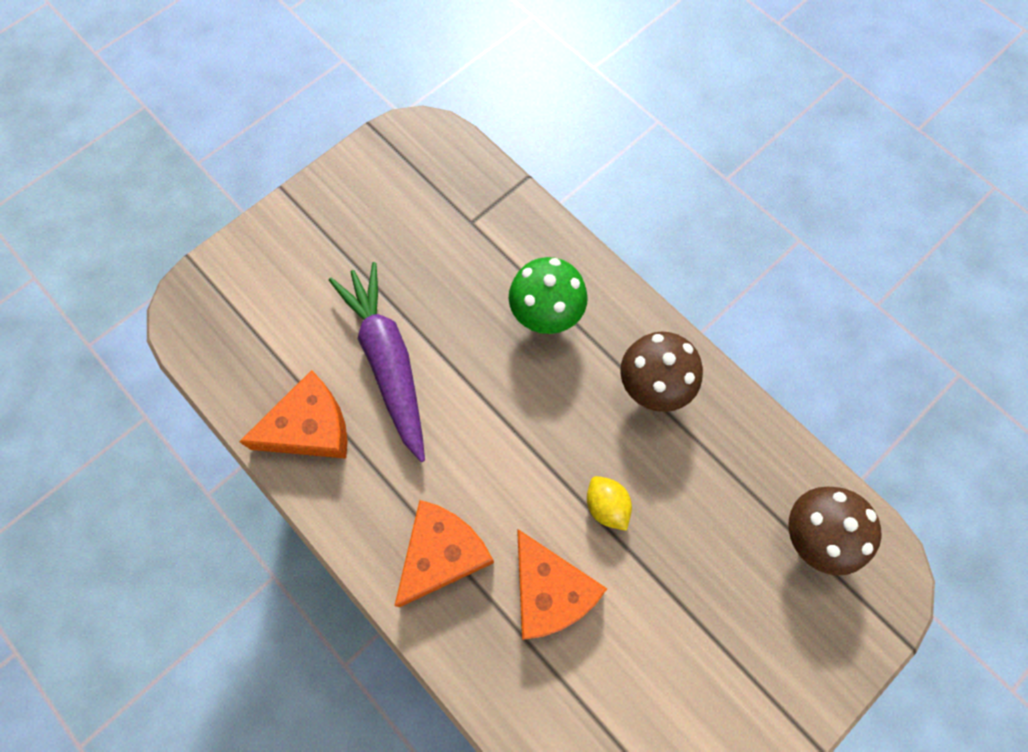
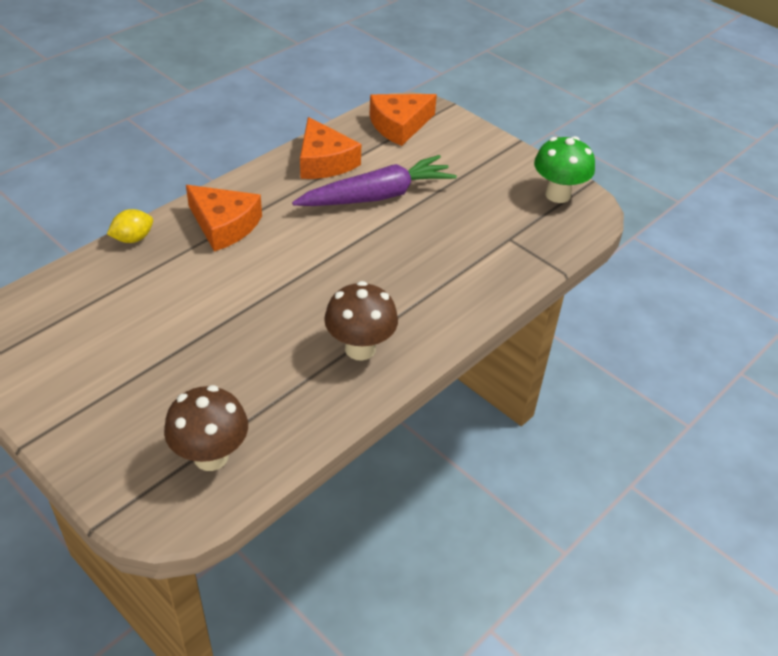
camera: 85 degrees right, 25 degrees down
(546, 316) = (425, 282): green mushroom -> green mushroom (558, 195)
(549, 591) = (187, 281): orange cheese -> orange cheese (399, 125)
(606, 506) = (252, 315): yellow lemon -> yellow lemon (133, 238)

